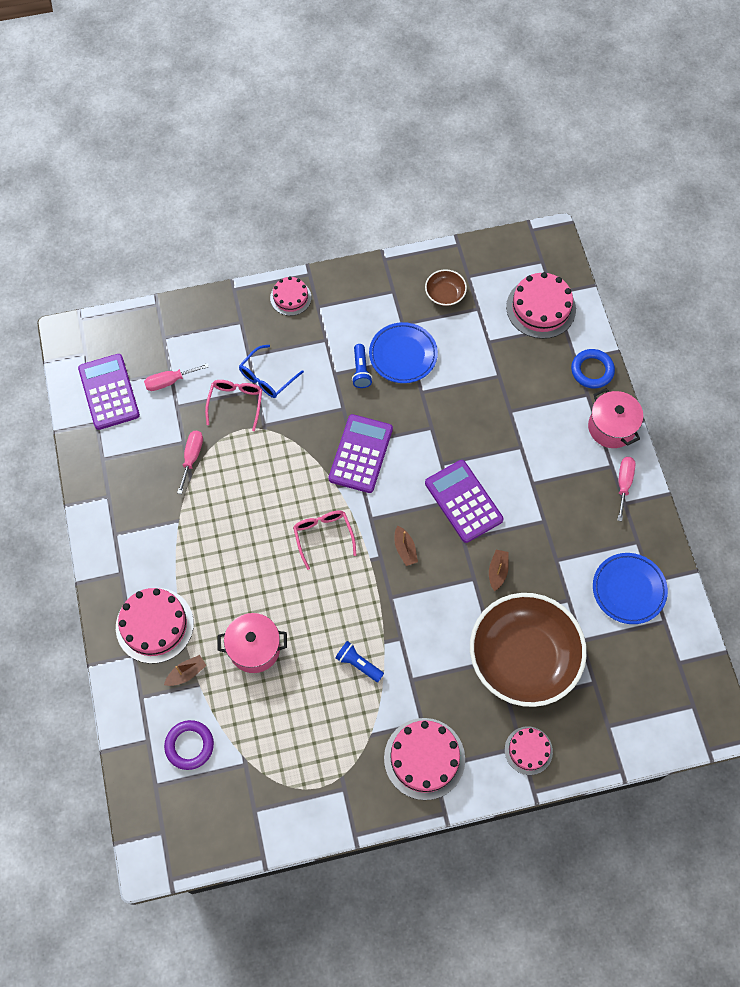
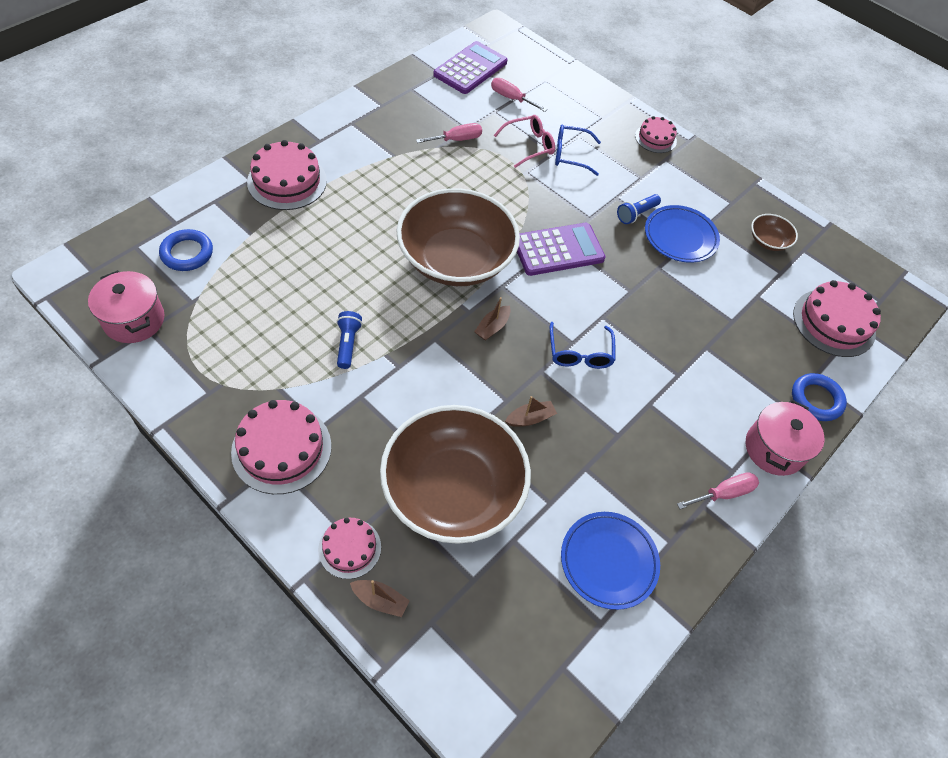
camera: 50 degrees right, 10 degrees down
(186, 673) = (256, 221): brown boat -> brown boat (380, 600)
(189, 745) = (187, 253): purple ring -> blue ring
(254, 648) = (311, 258): pink pot -> pink pot (134, 320)
(323, 536) = (456, 259): pink glasses -> brown bowl
(463, 501) = (580, 353): purple calculator -> blue glasses

